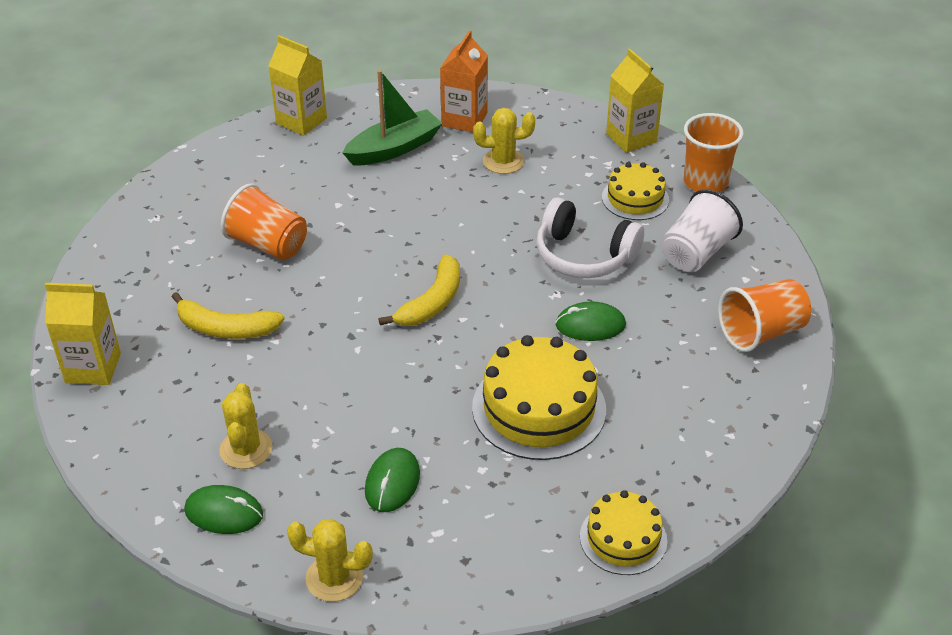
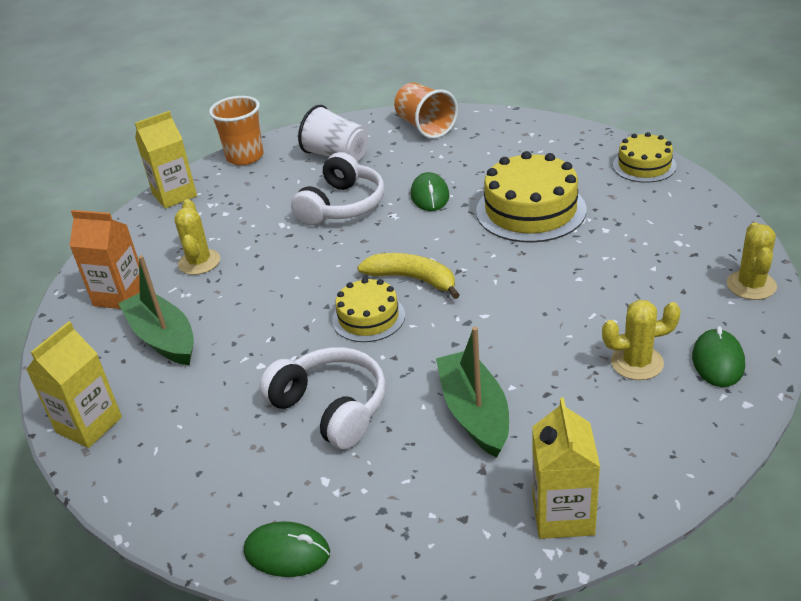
camera: 90 degrees left, 5 degrees down
(226, 329) = (474, 413): yellow banana -> green boat
(268, 245) = (331, 408): orange cup -> white headphones
(392, 482) = (639, 271): green mouse -> green mouse (287, 552)
(635, 198) = (264, 187): yellow cake -> yellow cake (368, 317)

